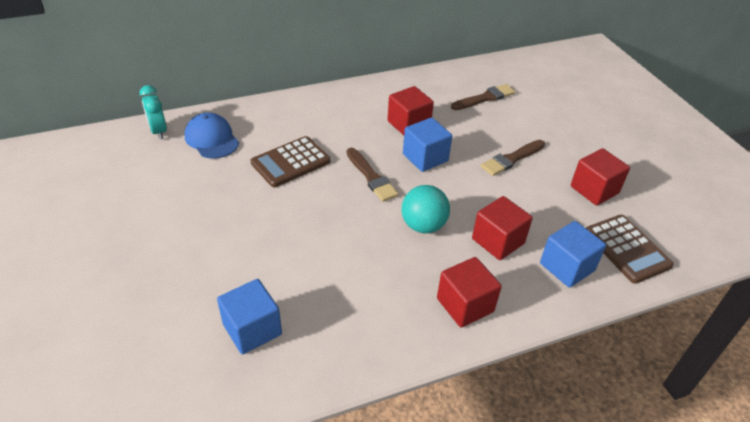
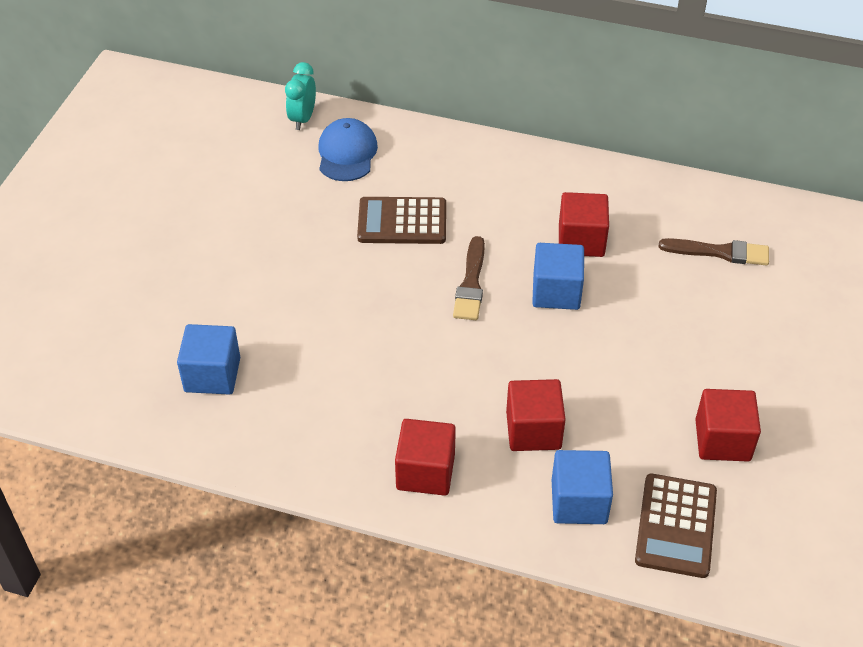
camera: 40 degrees right, 5 degrees up
(423, 225) = (470, 368): turquoise ball -> none
(511, 159) = (661, 348): brown brush -> none

